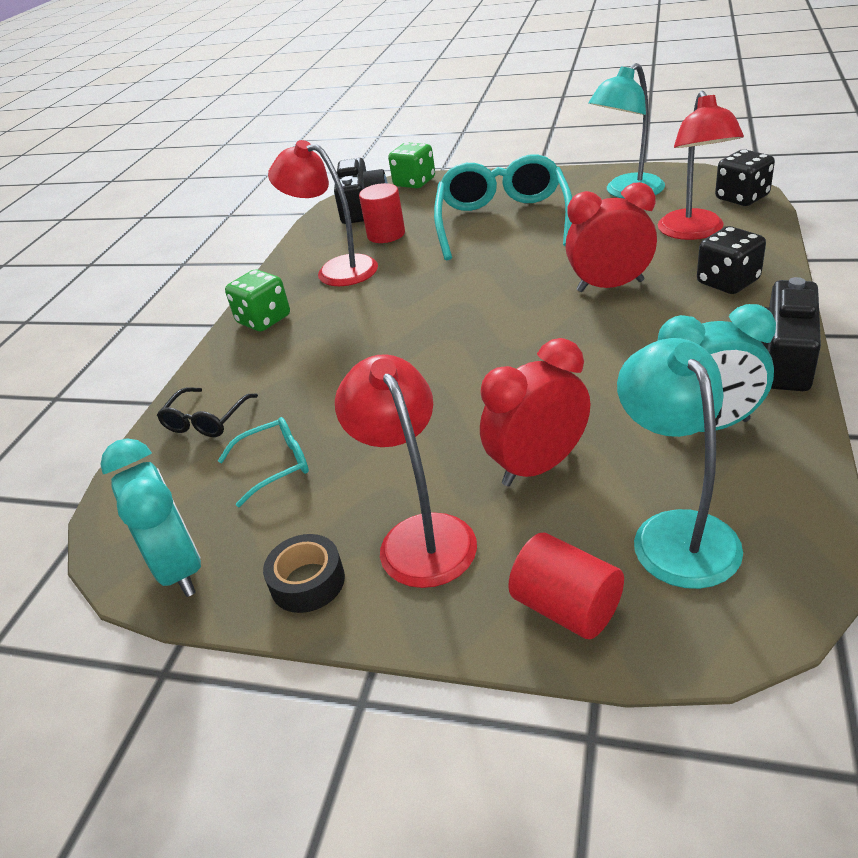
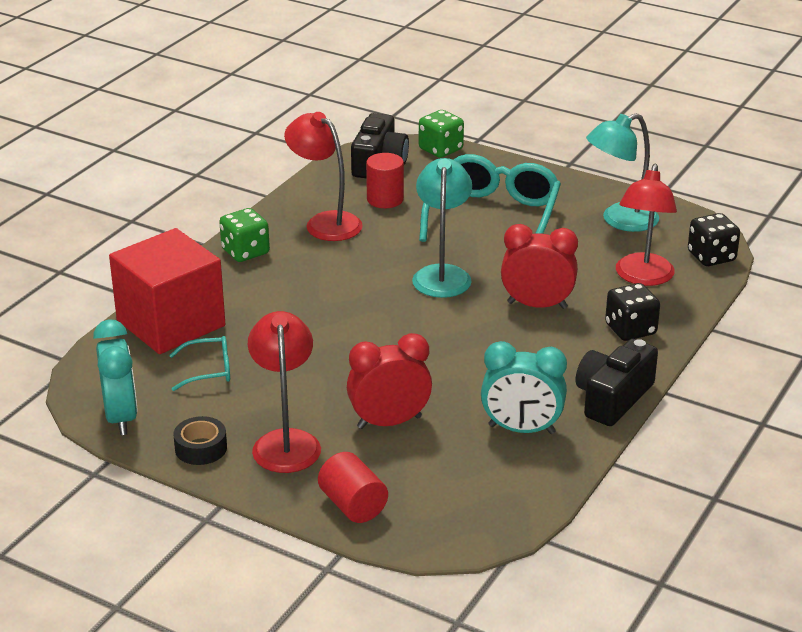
camera: 10 degrees right, 5 degrees down
(206, 420) = (171, 323): black glasses -> red cube
(676, 532) = (449, 485): turquoise lamp -> turquoise lamp (442, 274)

